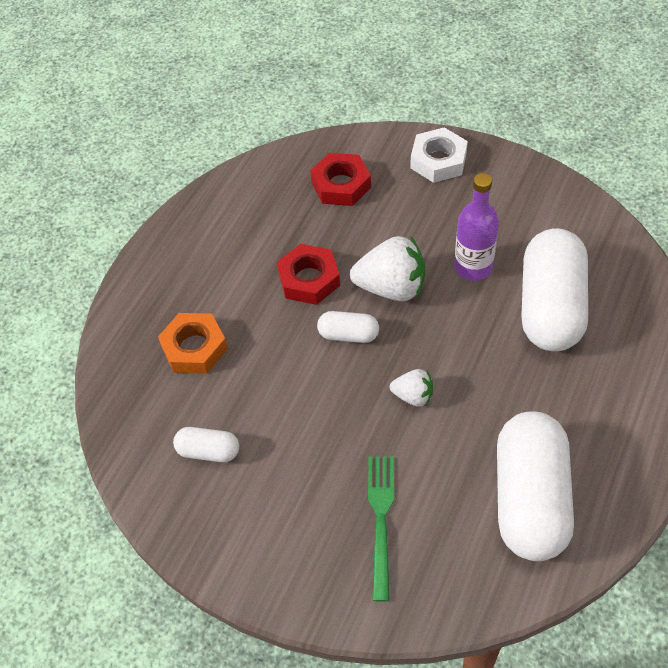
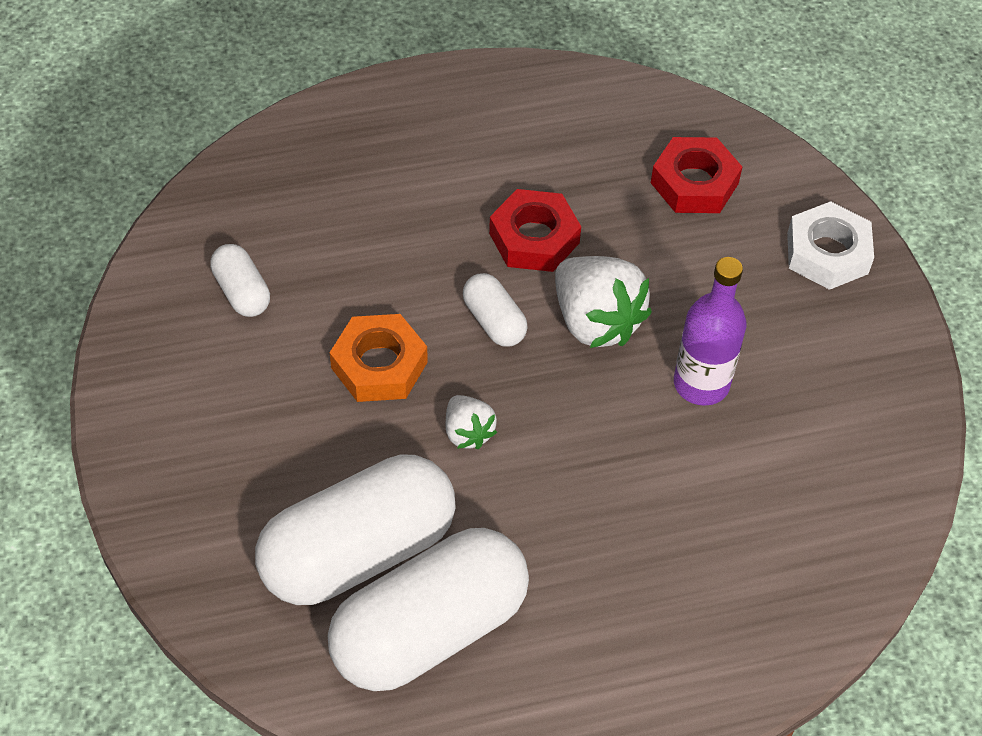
camera: 45 degrees right, 0 degrees up
(194, 348) = (354, 197): orange nut -> orange nut (379, 365)
(381, 519) = (287, 498): green fork -> none
(550, 307) = (718, 497): white capsule -> white capsule (358, 551)

